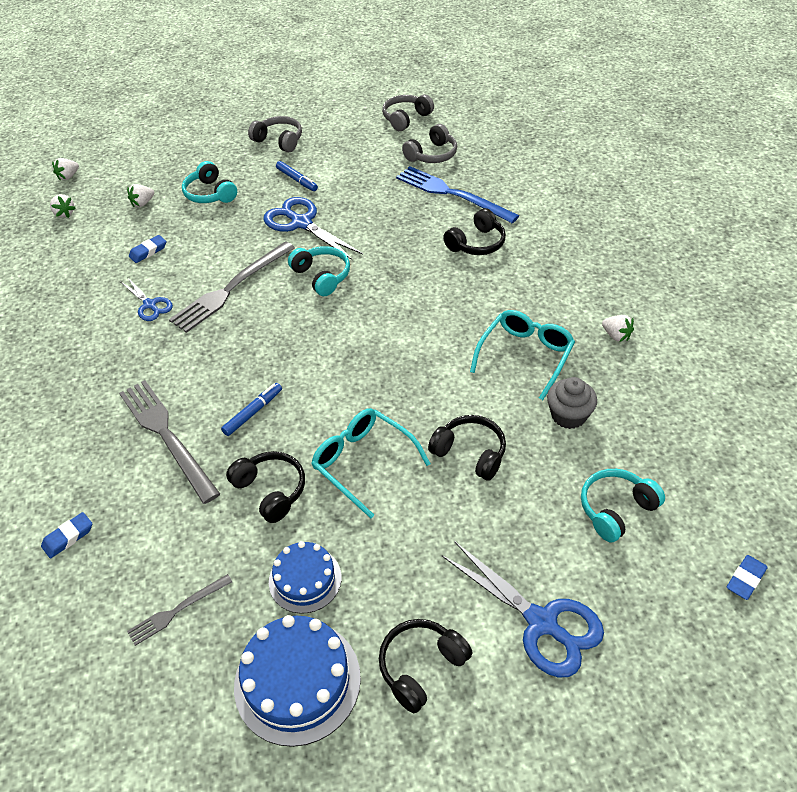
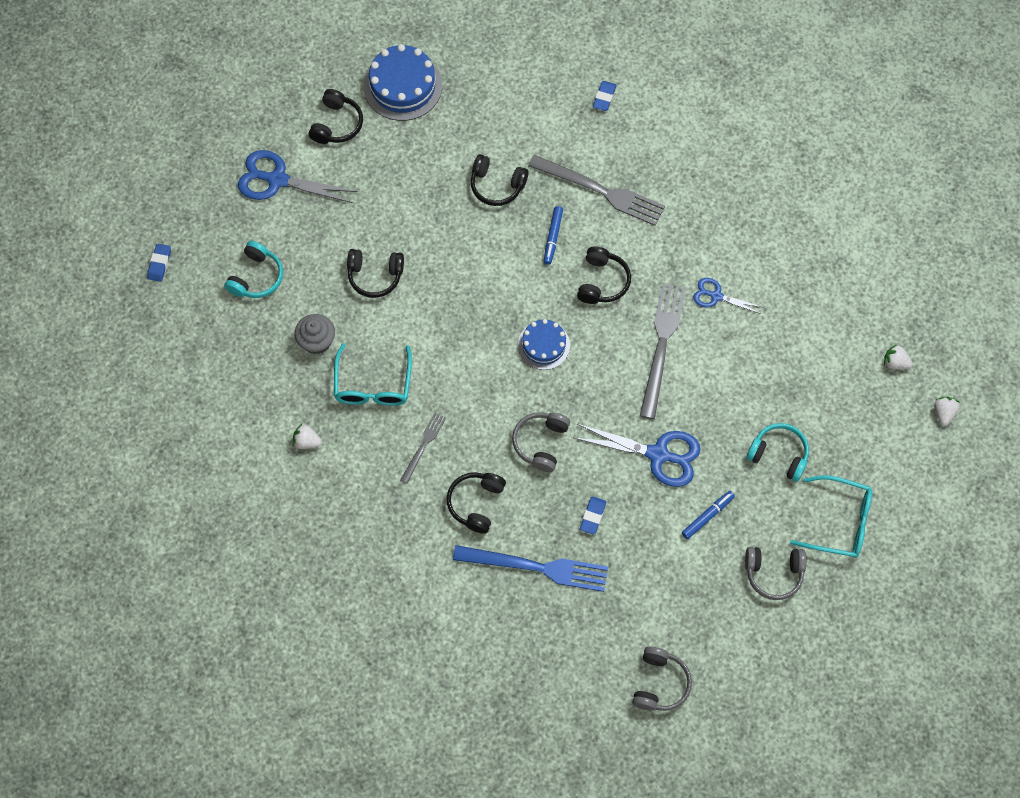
camera: 150 degrees right, 20 degrees up
(143, 203) = (833, 411): white strawberry -> none
(148, 251) = (771, 353): blue eraser -> blue eraser (593, 516)
(177, 610) = (499, 89): grey fork -> grey fork (423, 445)
(239, 355) = (602, 281): none -> black headphones
(297, 180) = (707, 516): blue marker -> blue marker turned 120 degrees clockwise
(305, 579) = (435, 140): blue cake -> blue cake (543, 345)
(322, 276) = (592, 395): turquoise headphones -> none
(363, 463) = (446, 234): turquoise glasses -> turquoise glasses (839, 522)
(432, 155) = (592, 626): grey headphones -> grey headphones (541, 443)

